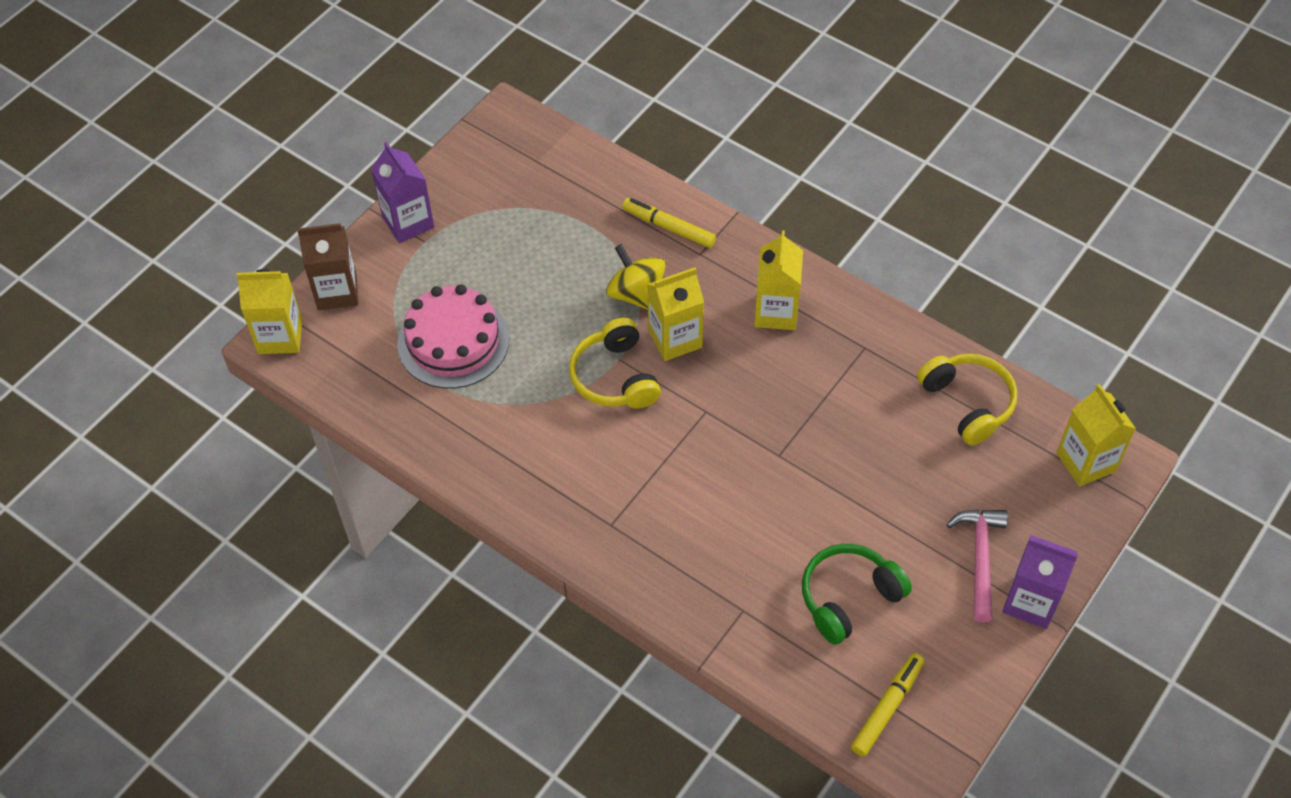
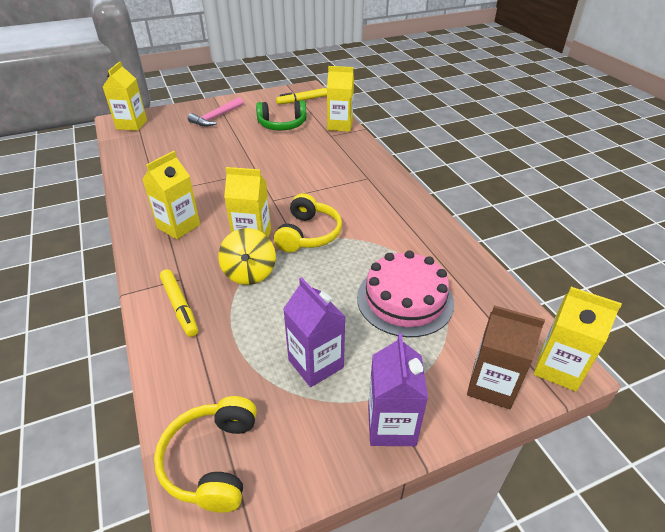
camera: 150 degrees left, 15 degrees down
(749, 651) = (340, 125): none -> yellow carton
(968, 403) = (145, 156): yellow headphones -> yellow headphones (212, 460)
(1030, 602) = (215, 104): purple carton -> purple carton (316, 363)

